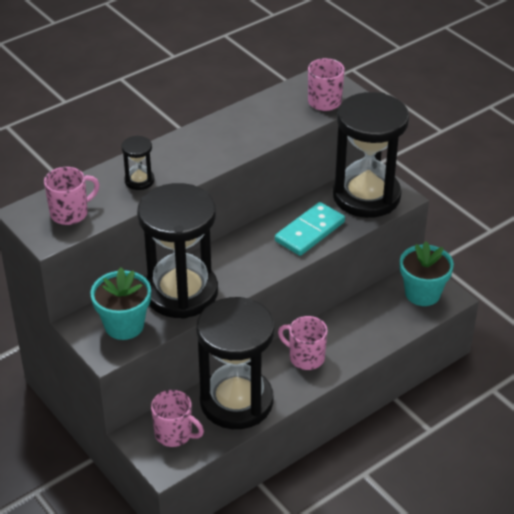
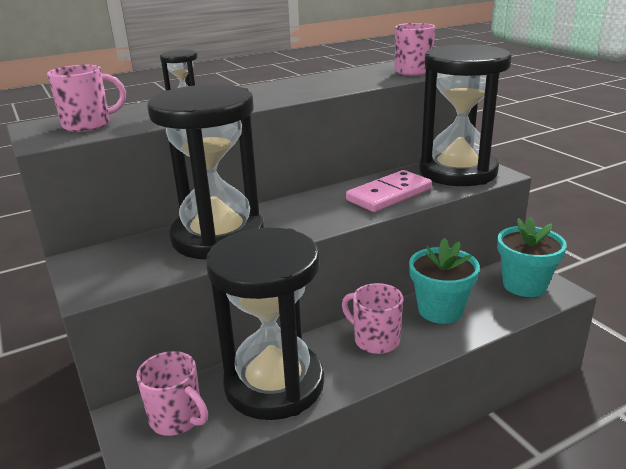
camera: 10 degrees right, 15 degrees down
(124, 325) = (131, 263): turquoise flower pot -> turquoise flower pot (440, 310)
(309, 231) = (389, 194): turquoise domino -> pink domino

